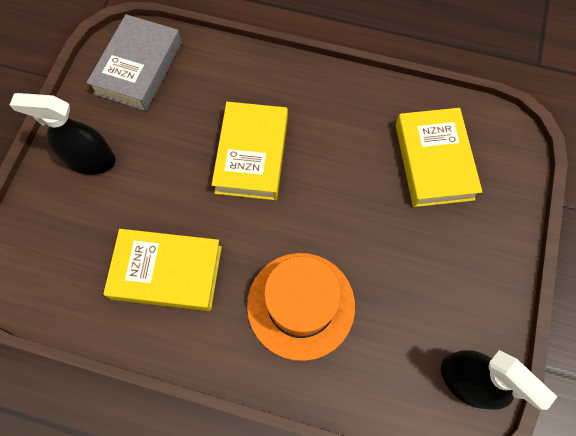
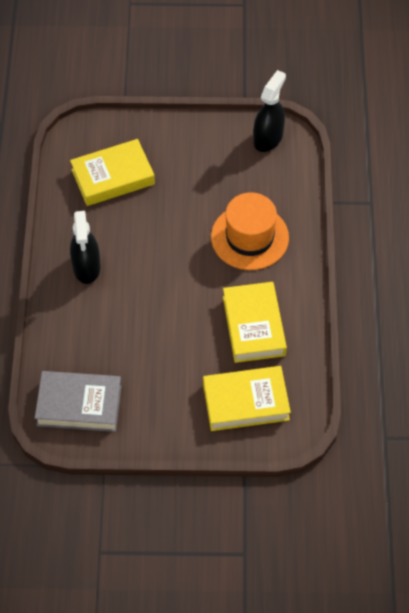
camera: 105 degrees left, 10 degrees down
(90, 160) = (178, 411): black spray bottle -> black spray bottle (86, 267)
(251, 155) = (141, 296): yellow book -> yellow book (246, 402)

